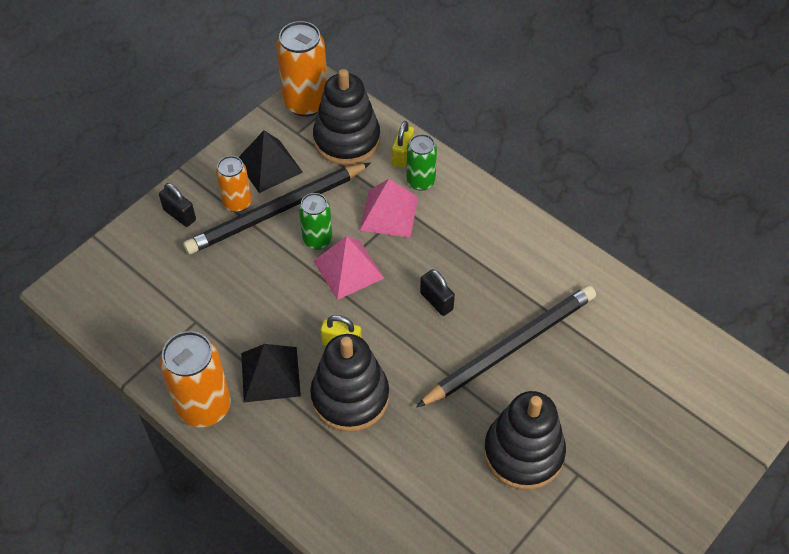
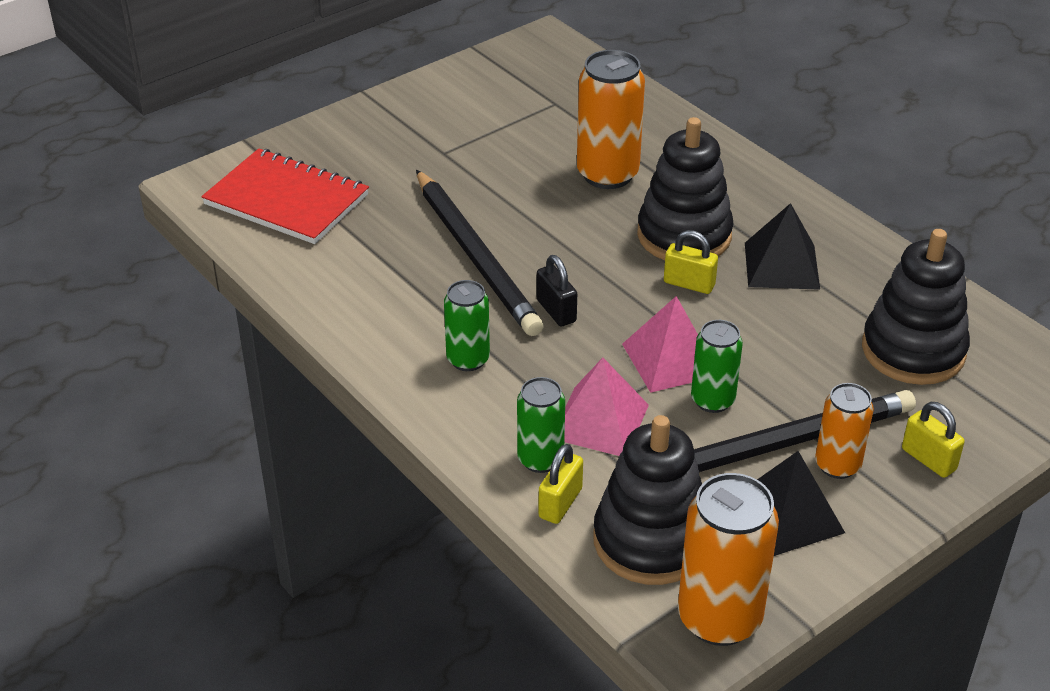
camera: 170 degrees left, 15 degrees down
(179, 215) = (928, 459): black padlock -> yellow padlock
(204, 406) = (862, 246): orange can -> orange can (607, 174)
(487, 249) = (468, 359): none -> green can
(510, 347) = (476, 256): black pencil -> black pencil turned 90 degrees counterclockwise
(523, 453) = (496, 172): black stacking toy -> black stacking toy (913, 350)
(685, 388) = (286, 200): none -> red notebook

